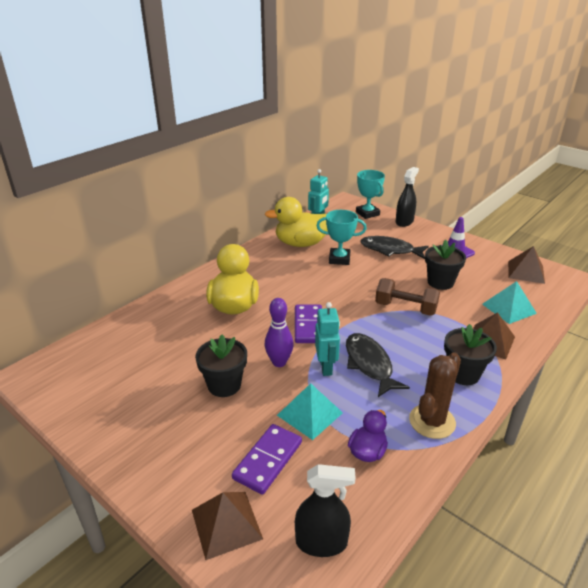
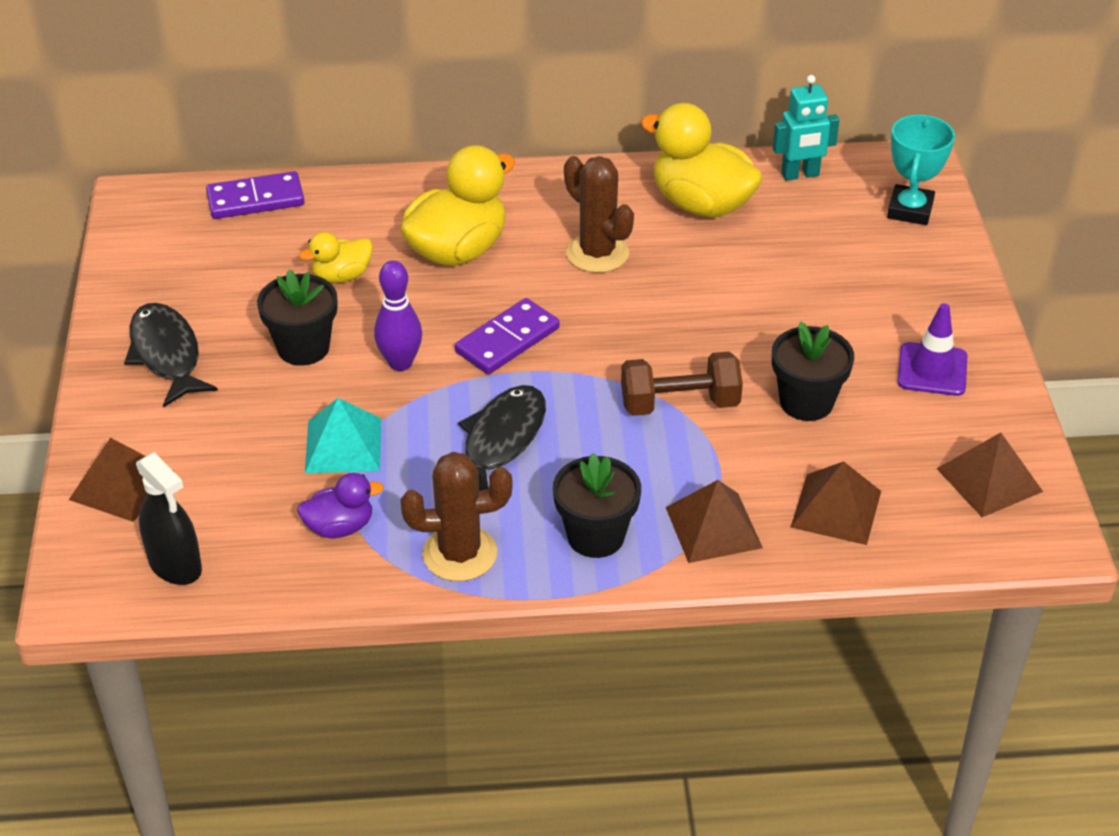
camera: 45 degrees right, 10 degrees up
(196, 345) = (342, 276): none -> yellow duck
(267, 460) = (234, 458): purple domino -> purple domino (255, 199)
(291, 277) = (597, 253): none -> brown cactus
(326, 367) = (444, 407): turquoise robot -> none
(339, 259) = (716, 267): turquoise trophy -> none
(390, 250) = (825, 300): black fish -> black fish (167, 355)
(404, 222) = (948, 264): black spray bottle -> none
(405, 308) = (679, 404): brown dumbbell -> brown dumbbell turned 75 degrees counterclockwise
(508, 308) = (836, 509): turquoise pyramid -> brown pyramid

